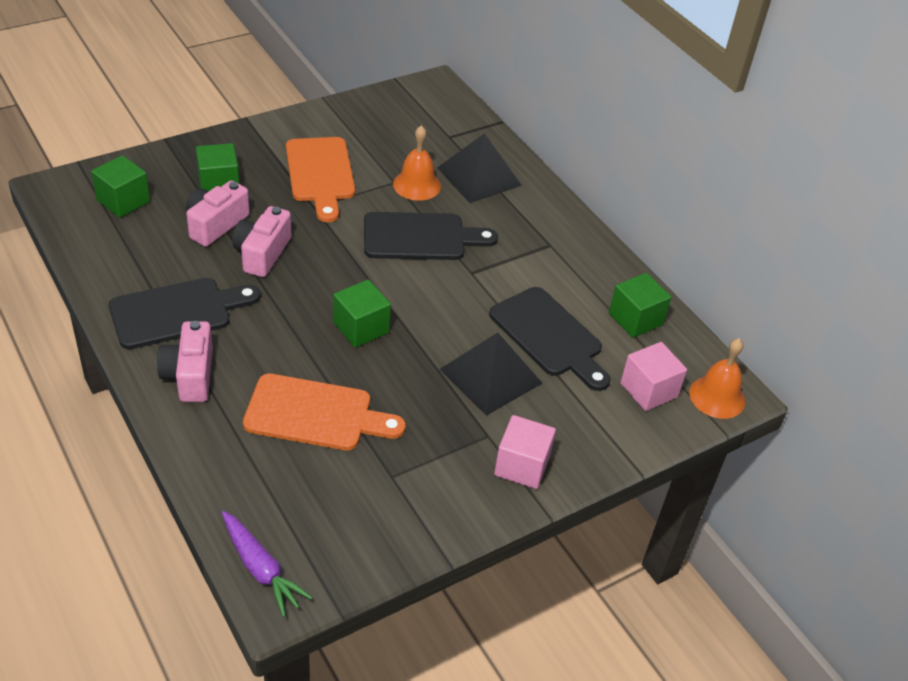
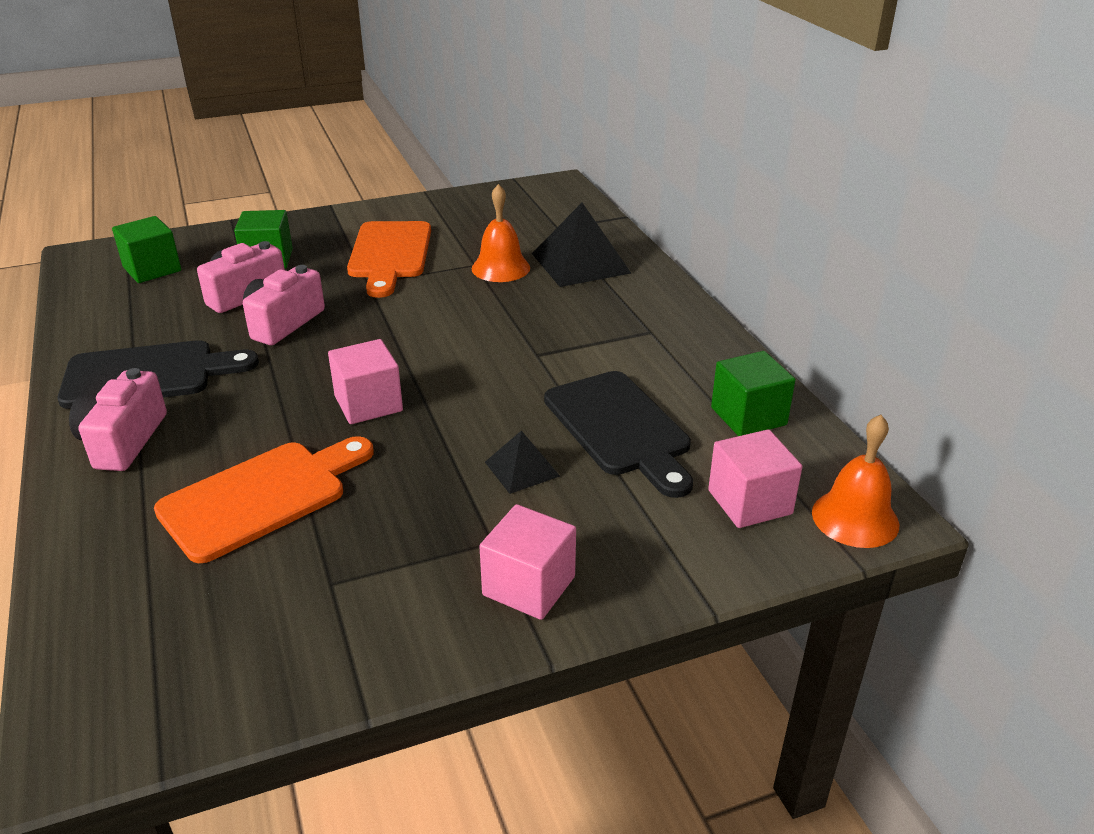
camera: 15 degrees right, 10 degrees down
(261, 569) = (77, 693): purple carrot -> none
(315, 414) = (261, 496): orange cutting board -> orange cutting board turned 60 degrees counterclockwise
(361, 328) = (368, 404): green cube -> pink cube
(420, 237) = (485, 316): black cutting board -> none
(490, 376) = (522, 469): black pyramid -> black pyramid, size x0.54

